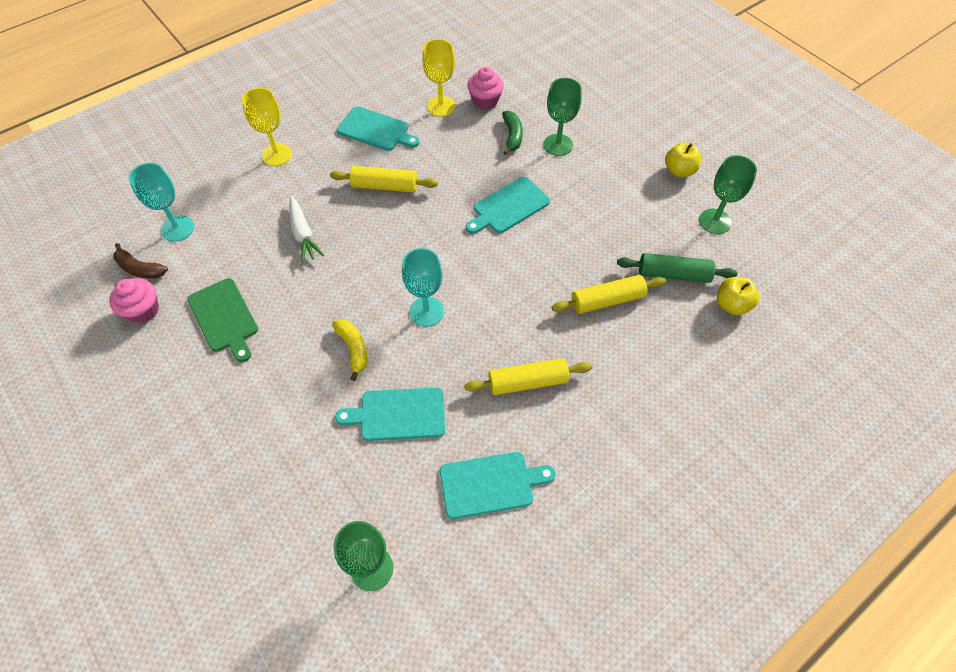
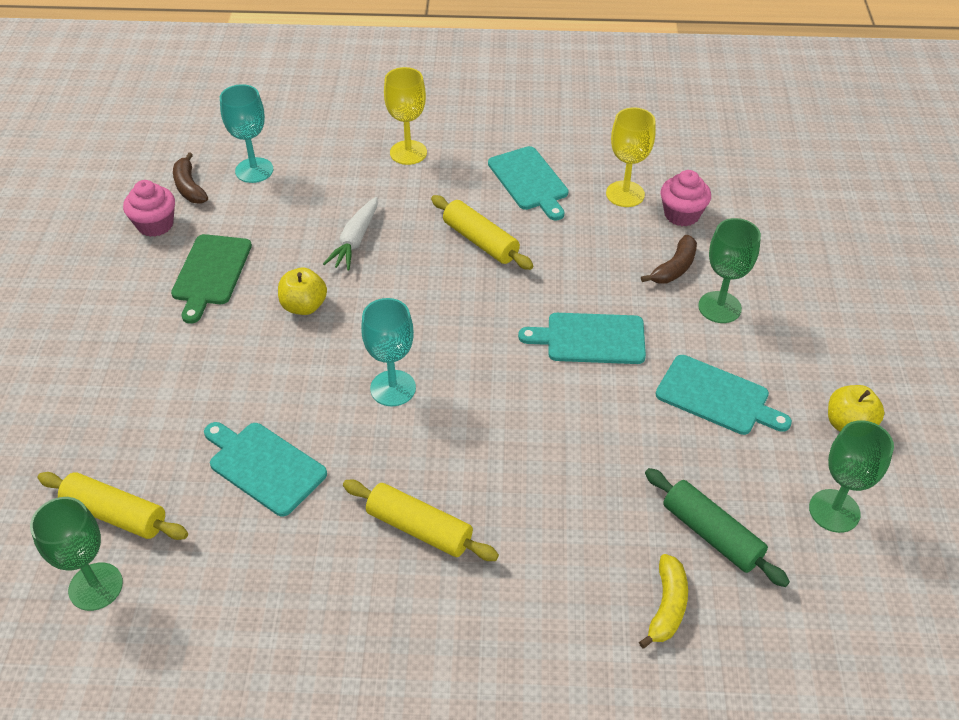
camera: 40 degrees right, 10 degrees down
(353, 349) = (288, 377): yellow banana -> yellow banana (667, 606)
(490, 484) = (276, 598): turquoise cutting board -> turquoise cutting board (716, 397)
(512, 136) = (674, 268): green banana -> brown banana
(607, 300) = (598, 508): yellow rolling pin -> yellow rolling pin (115, 514)
(731, 305) = (750, 619): yellow apple -> yellow apple (304, 306)

